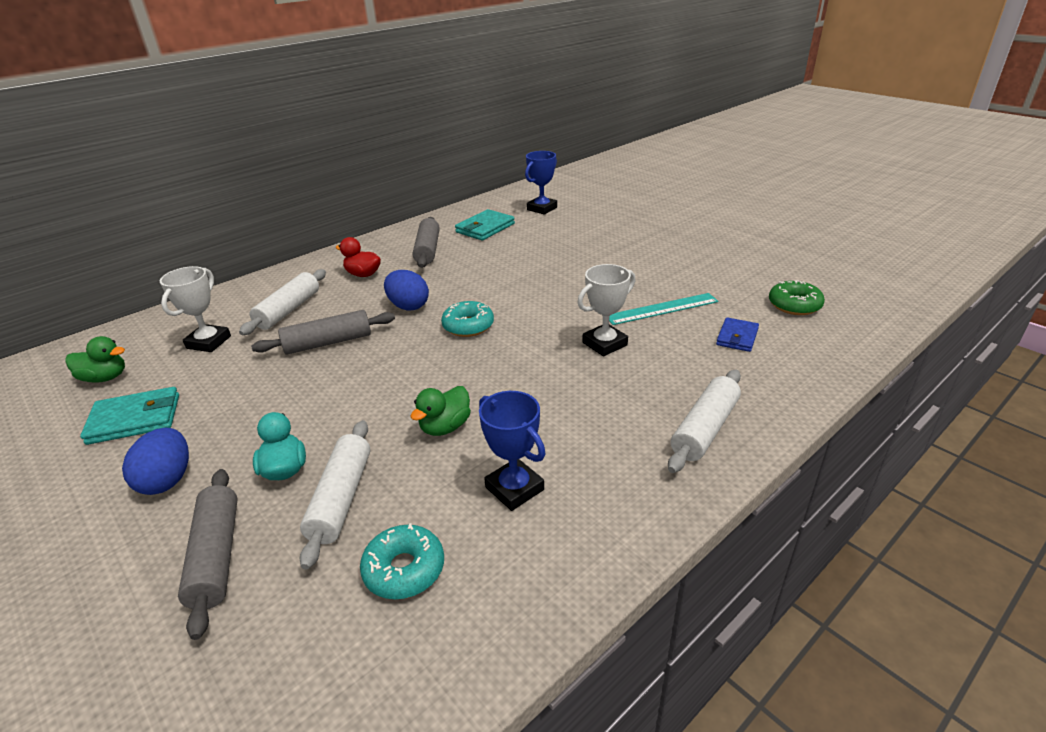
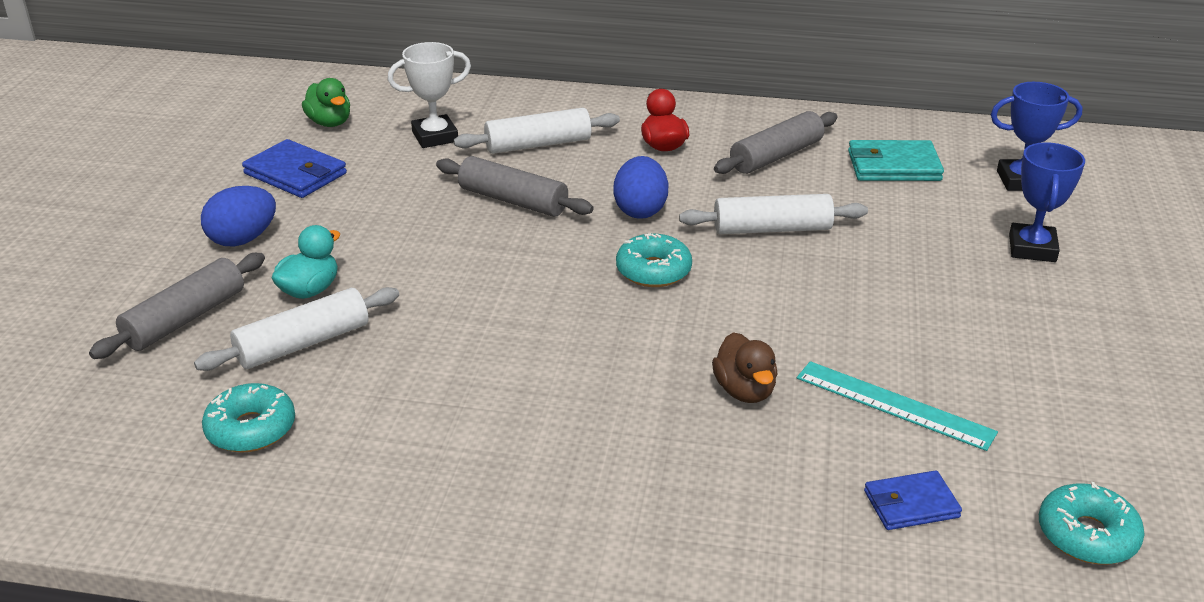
camera: 50 degrees right, 0 degrees up
(135, 419) = (295, 174): turquoise wallet -> blue wallet
(445, 427) = (460, 350): green duck -> none
(514, 488) = (412, 444): blue trophy -> blue trophy (1032, 248)
(604, 344) = (744, 391): white trophy -> brown duck
(705, 429) = (658, 549): white rolling pin -> white rolling pin (772, 229)
(794, 305) = (1087, 535): green donut -> turquoise donut

